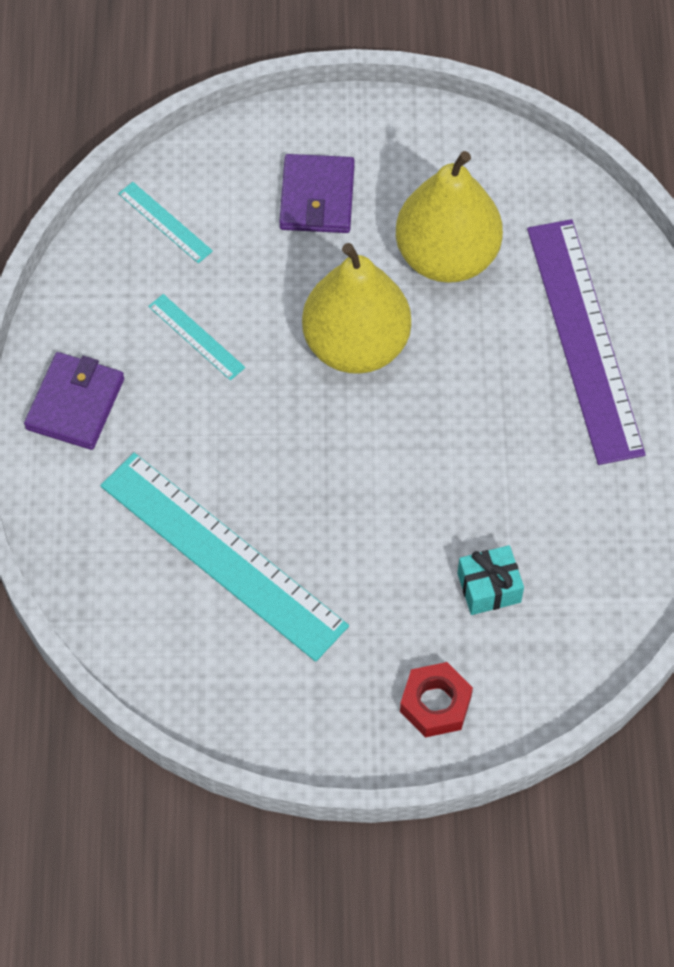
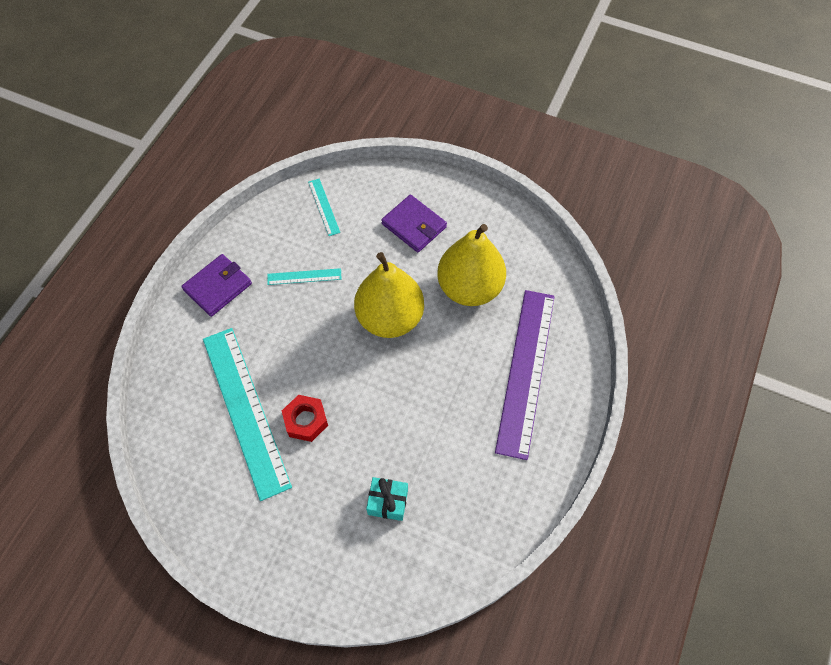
camera: 25 degrees right, 0 degrees up
(196, 336) = (304, 276): turquoise ruler -> turquoise ruler turned 75 degrees counterclockwise
(317, 197) = (414, 225): purple wallet -> purple wallet turned 75 degrees counterclockwise
(435, 704) = (315, 563): red nut -> red nut (306, 420)

